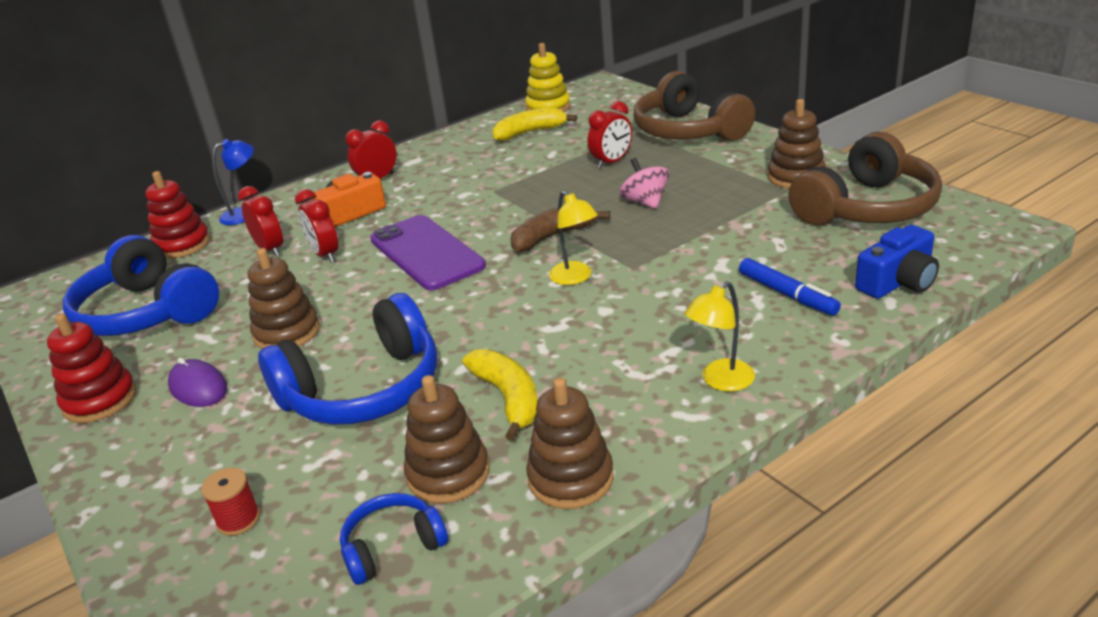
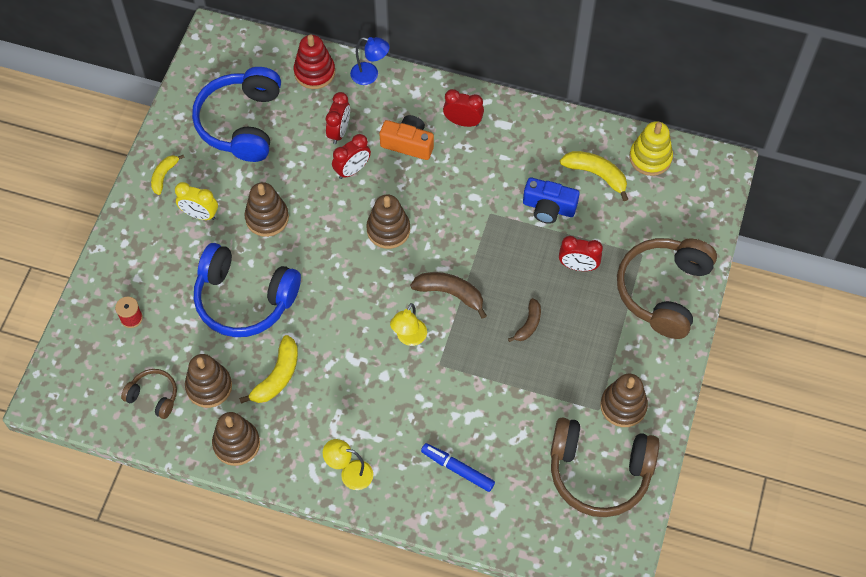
camera: 50 degrees right, 30 degrees up
(100, 400) = (164, 176): red stacking toy -> yellow banana
(198, 387) = (200, 214): purple mouse -> yellow clock
(325, 255) = (352, 170): red clock -> red clock turned 150 degrees counterclockwise
(392, 547) = (153, 396): blue headphones -> brown headphones
(426, 253) = (388, 230): purple phone -> brown stacking toy
(645, 202) = (528, 324): pink spinning top -> brown banana
(787, 294) = (457, 469): blue marker -> blue marker turned 105 degrees clockwise
(898, 282) = (507, 527): blue camera -> blue camera (548, 207)

